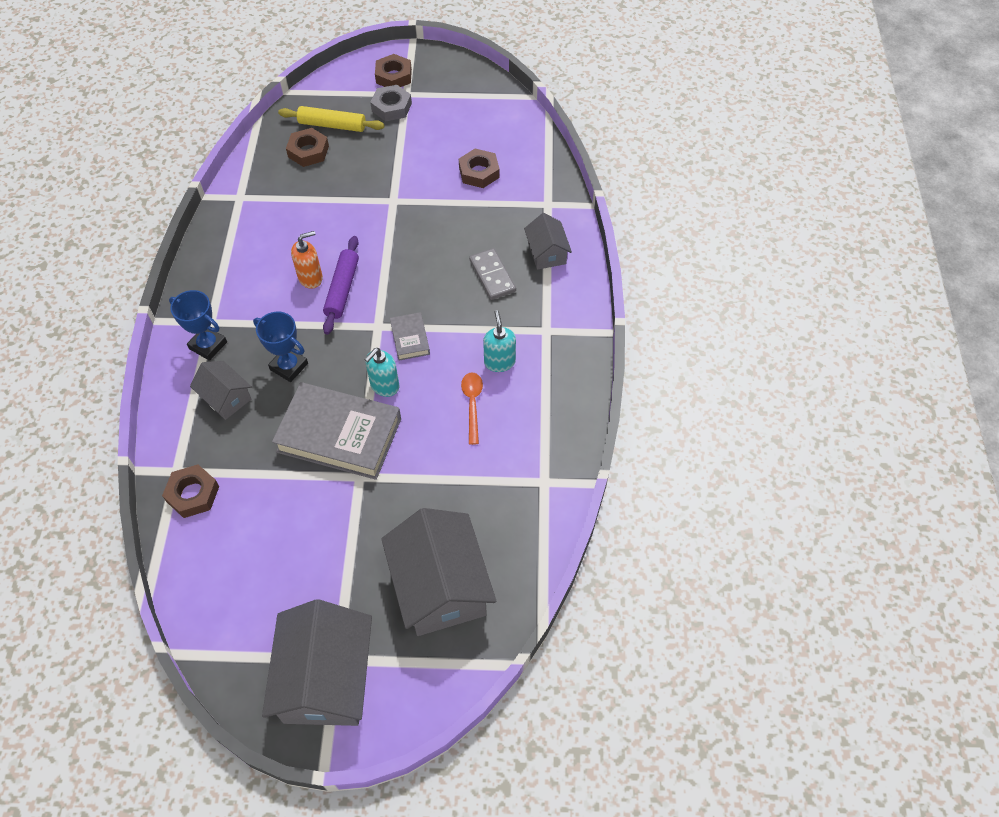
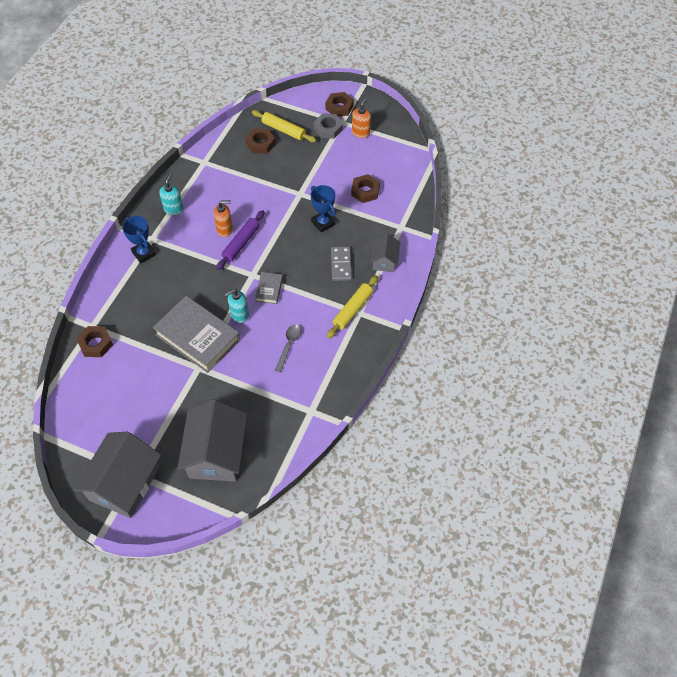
camera: 20 degrees right, 0 degrees up
(226, 398) = (140, 290): grey house -> none
(289, 366) = (186, 283): blue trophy -> blue trophy (323, 223)
(437, 100) = (361, 132): none -> orange soap dispenser
(472, 404) = (289, 345): orange spoon -> grey spoon
(499, 362) = (319, 323): turquoise soap dispenser -> turquoise soap dispenser (173, 209)
(536, 329) = (352, 309): none -> yellow rolling pin

